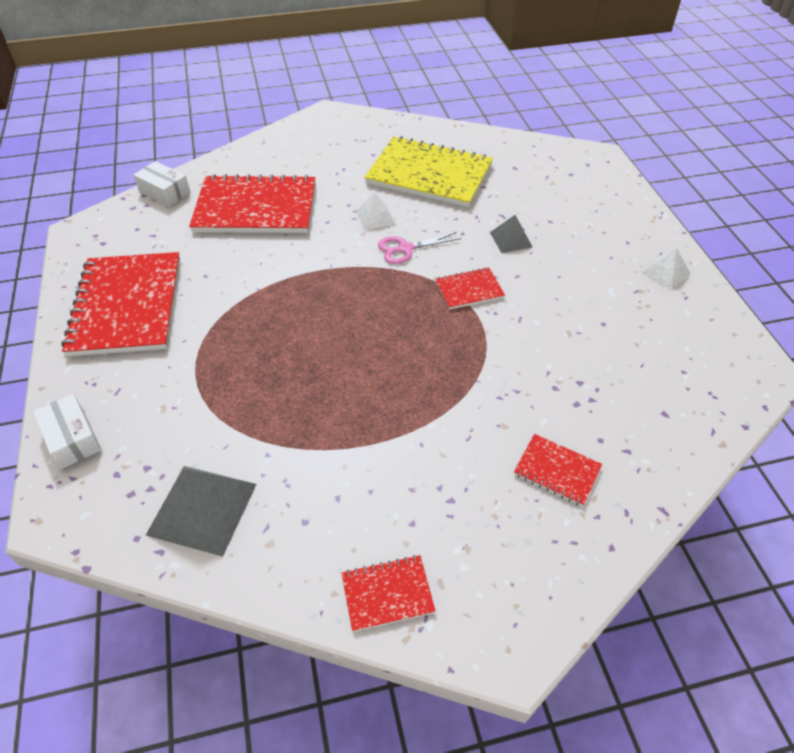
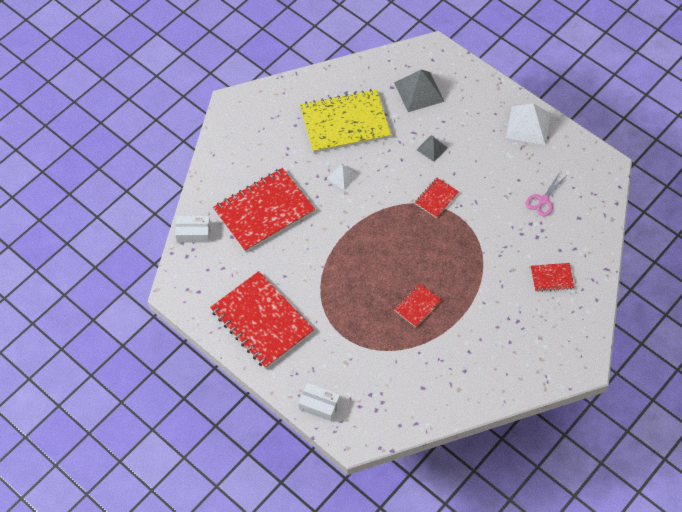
camera: 35 degrees left, 10 degrees up
(202, 509) = (415, 395): grey pyramid -> grey pyramid (419, 92)
(387, 593) = (524, 377): red notebook -> red notebook (417, 306)
(405, 249) = (379, 190): pink scissors -> pink scissors (543, 200)
(666, 273) = (528, 125): white pyramid -> white pyramid, size x1.78

